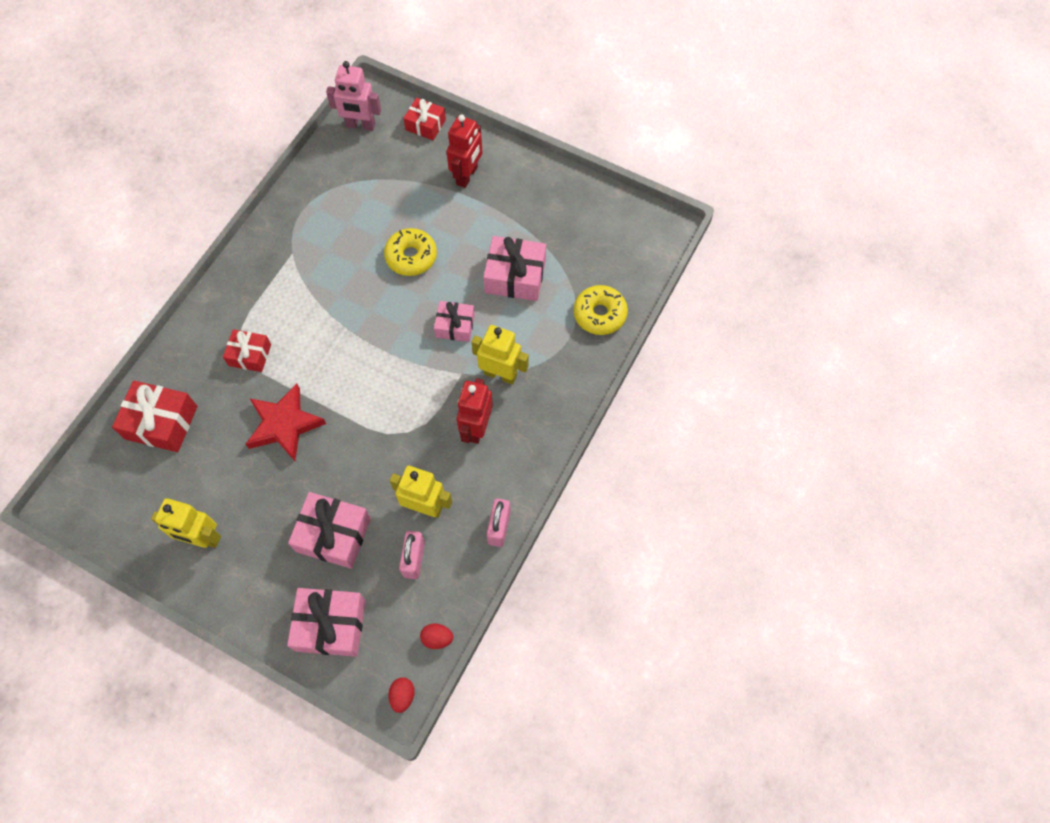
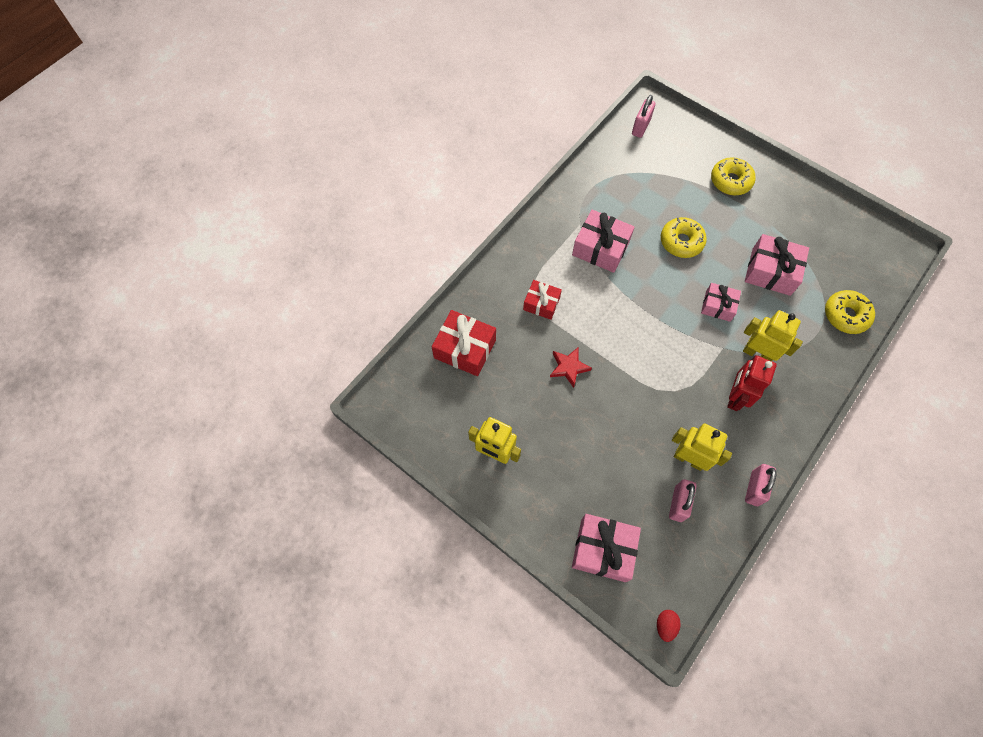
camera: 10 degrees right, 0 degrees up
(284, 424) = (568, 367): red star -> red star, size x0.62
(333, 534) = (608, 470): pink gift -> pink gift (600, 248)
(360, 125) = (640, 127): pink robot -> pink padlock
(425, 125) = (695, 134): red gift -> none
(437, 638) = (697, 578): red egg -> none
(467, 176) = (730, 181): red robot -> yellow donut

